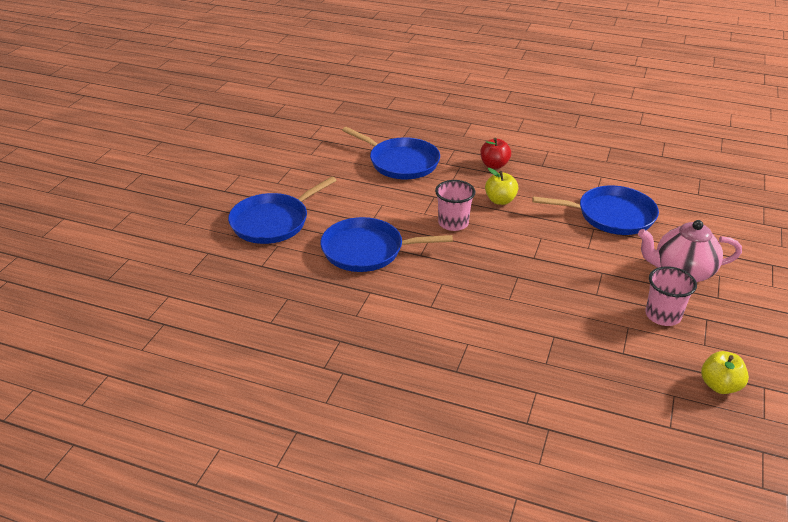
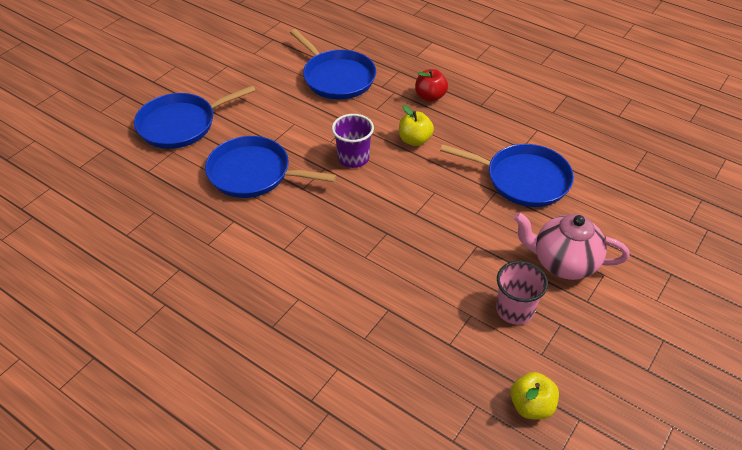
camera: 15 degrees right, 10 degrees up
(453, 223) = (353, 158): pink cup -> purple cup

